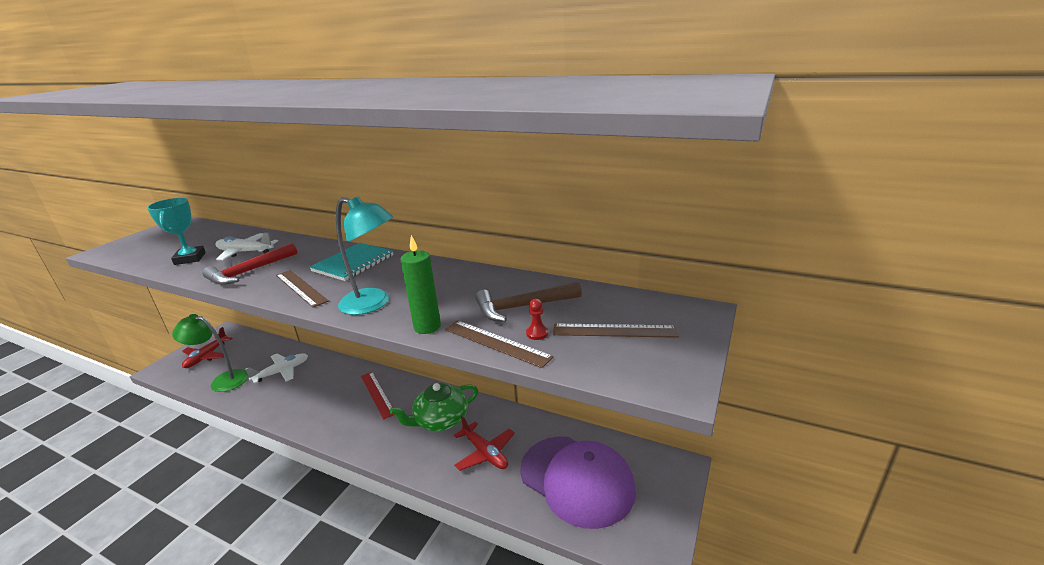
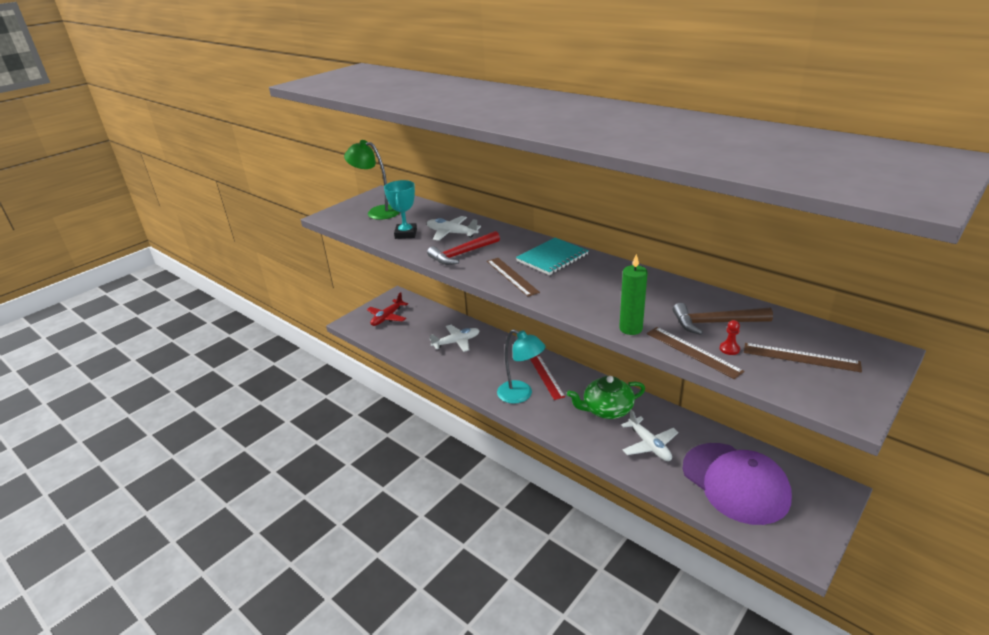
camera: 15 degrees right, 5 degrees up
(223, 380) = (406, 342): green lamp -> green lamp (377, 212)
(373, 304) = (579, 300): turquoise lamp -> turquoise lamp (521, 395)
(485, 453) = (649, 445): red plane -> white plane

